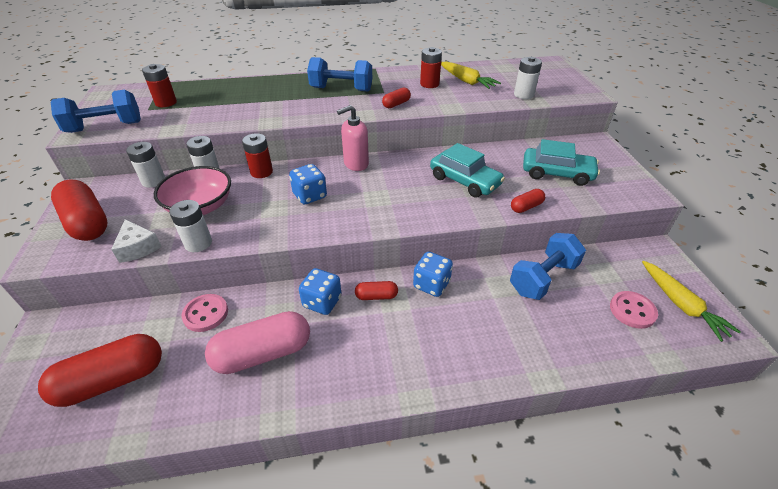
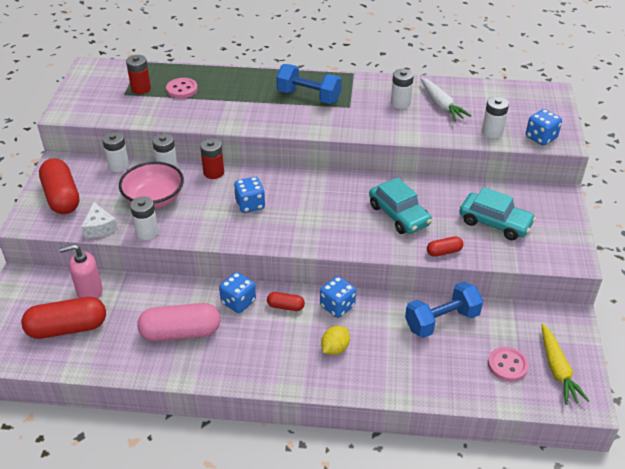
camera: 15 degrees right, 0 degrees up
(105, 127) = (86, 109): blue dumbbell -> none
(206, 314) = (142, 292): pink button -> pink button (182, 89)
(356, 164) = (302, 178): pink soap dispenser -> pink soap dispenser (89, 292)
(396, 104) = (355, 124): red capsule -> none
(429, 84) = (400, 103): red battery -> white battery
(448, 332) = (335, 348): none -> yellow lemon
(466, 81) = (441, 105): yellow carrot -> white carrot
(568, 93) = (541, 138): none -> blue dice

